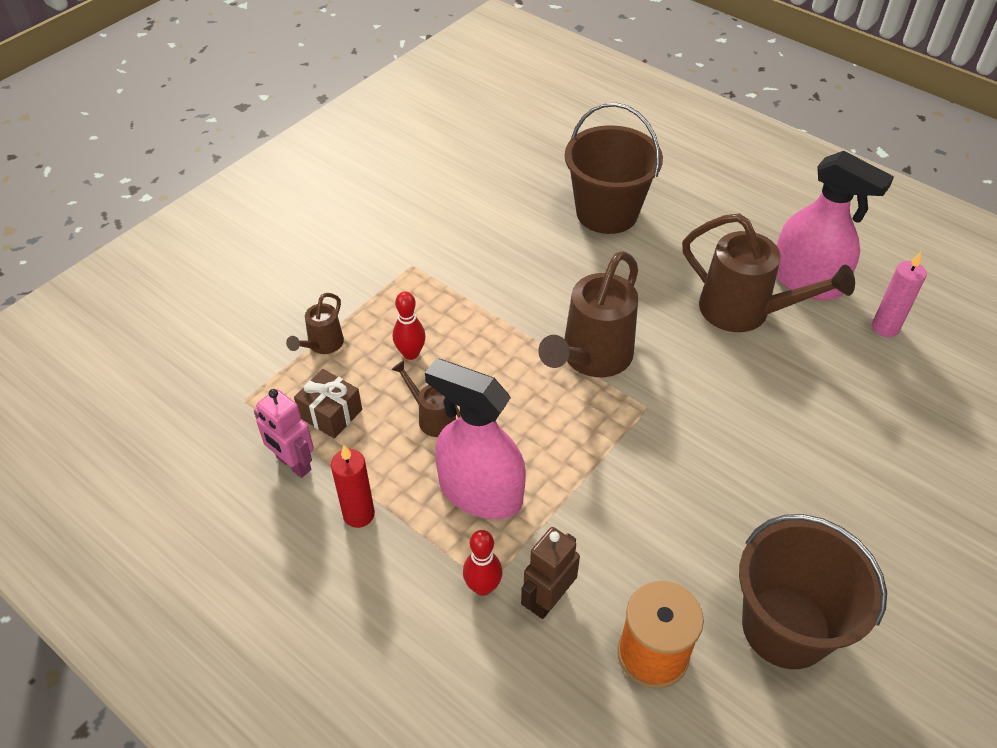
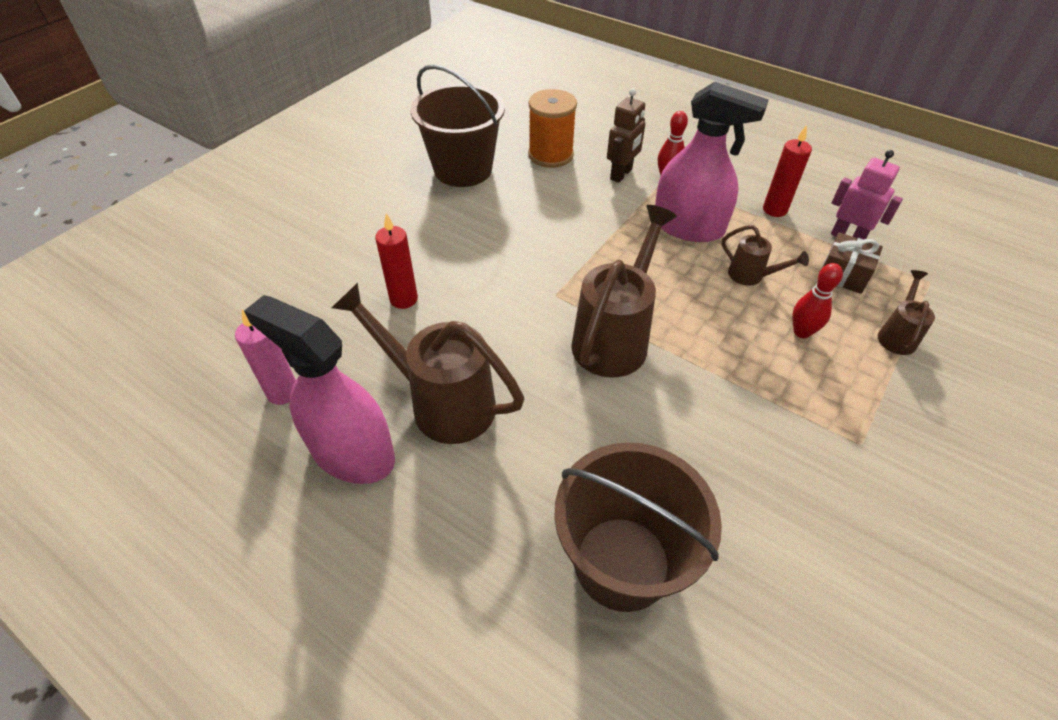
camera: 175 degrees right, 0 degrees up
(808, 412) = (403, 299): none -> red candle

